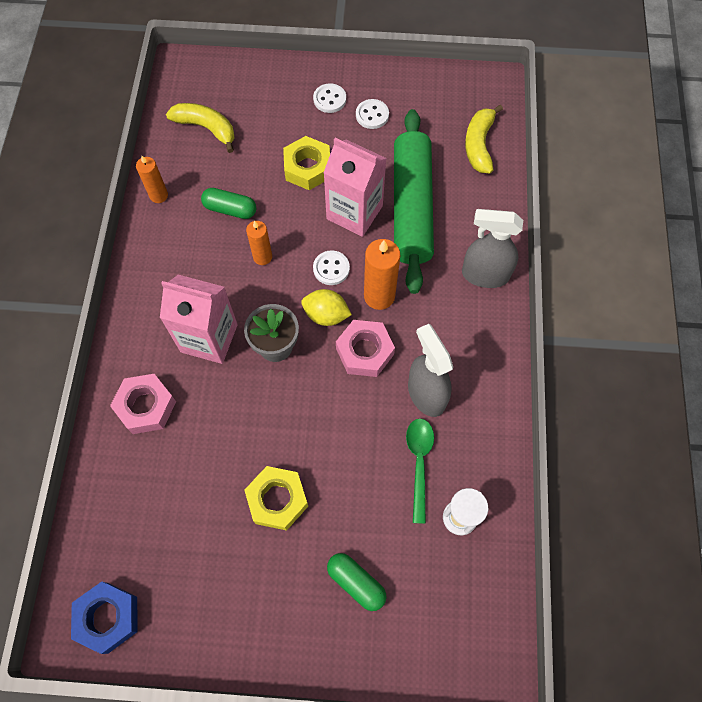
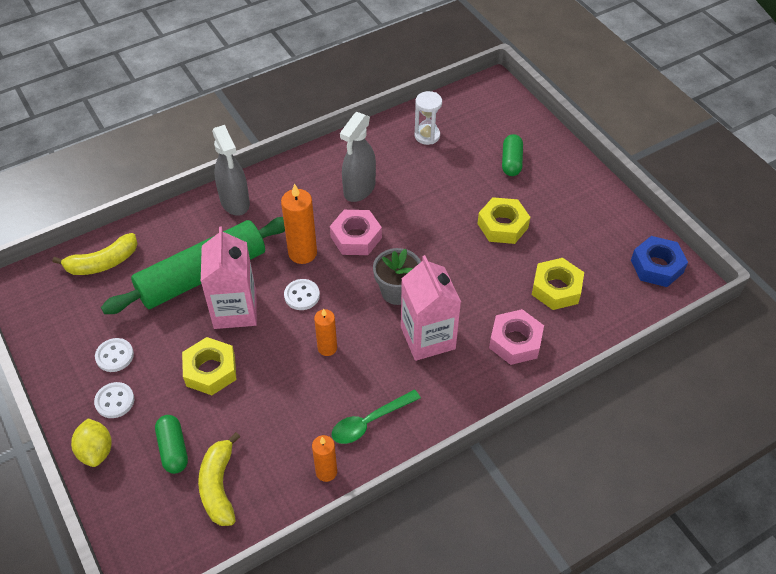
camera: 125 degrees left, 15 degrees down
(166, 489) = (556, 288): none -> yellow nut
(230, 209) = (298, 402): green capsule -> green capsule (173, 449)
(326, 315) = (345, 276): yellow lemon -> yellow lemon (96, 451)
(419, 463) = (411, 169): green spoon -> green spoon (370, 421)

